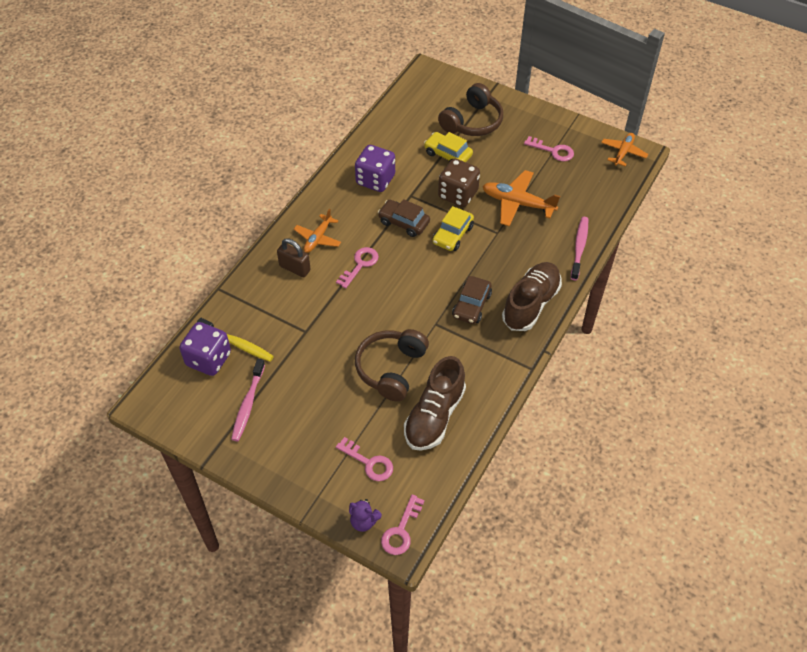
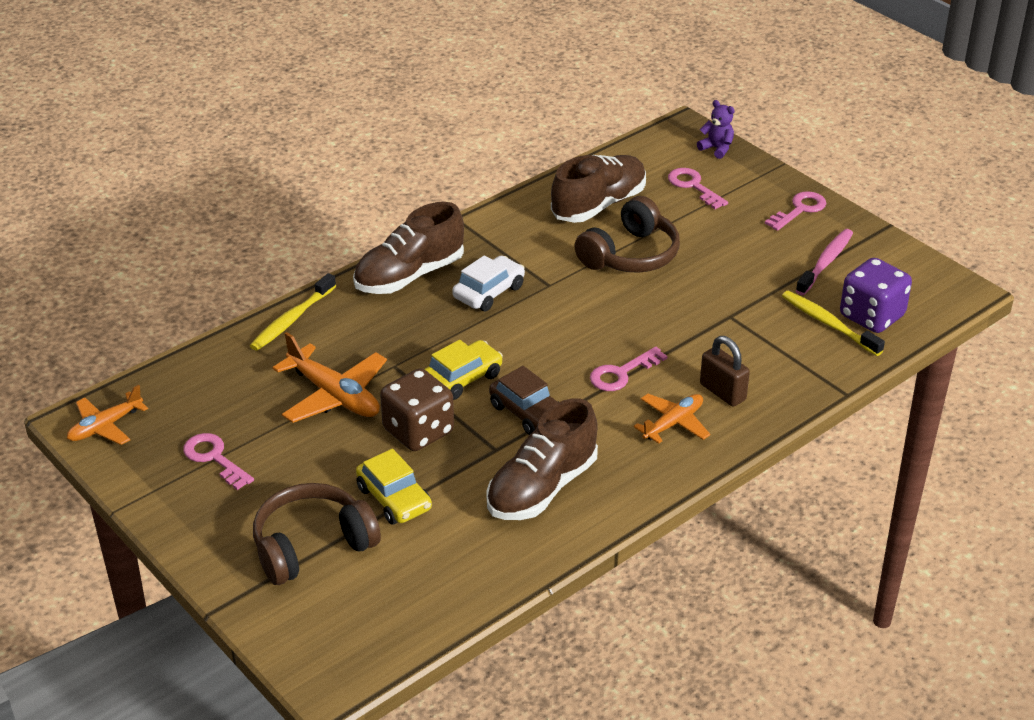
camera: 160 degrees left, 15 degrees down
(375, 180) = (542, 488): purple dice -> brown shoe
(401, 530) = (680, 135): pink key -> pink key (800, 210)
(471, 305) = (489, 292): brown car -> white car
(579, 247) = (292, 319): pink toothbrush -> yellow toothbrush

